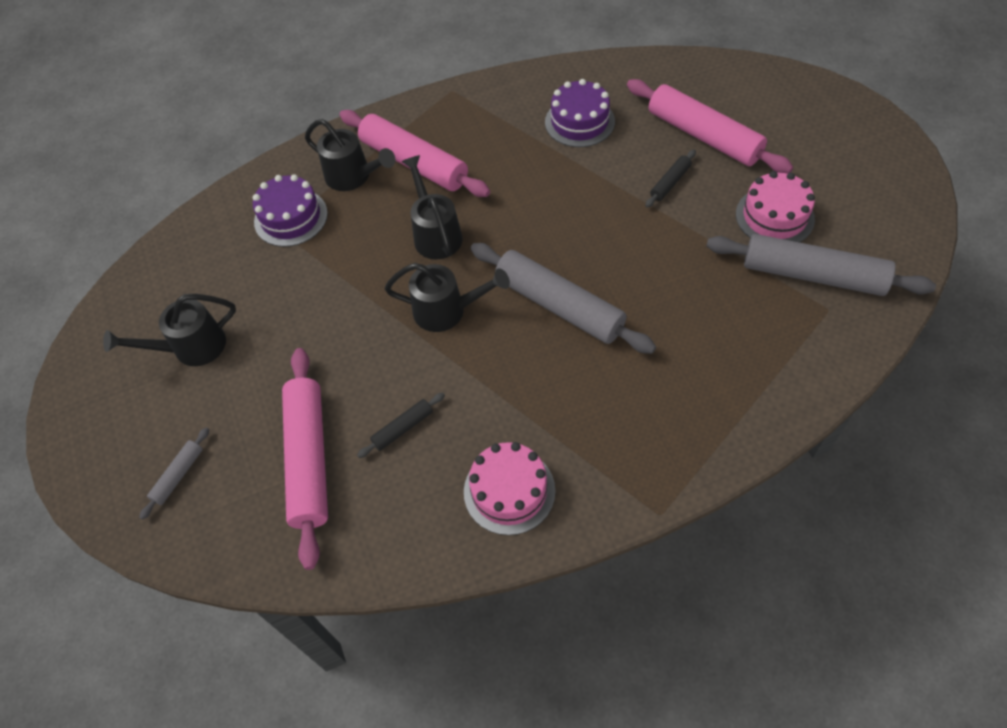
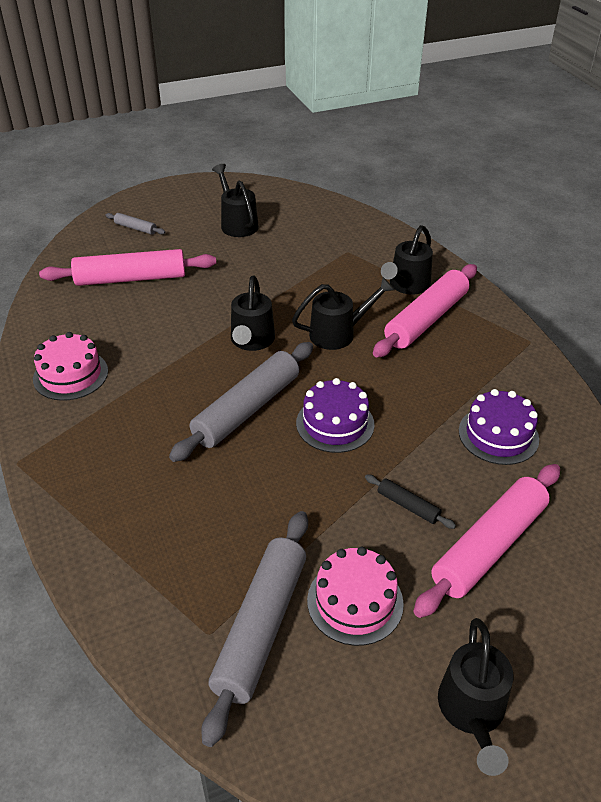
camera: 85 degrees right, 15 degrees down
(291, 217) = (359, 257): purple cake -> purple cake (335, 423)
(403, 428) = (143, 320): black rolling pin -> none
(849, 154) = (472, 713): none -> black watering can

